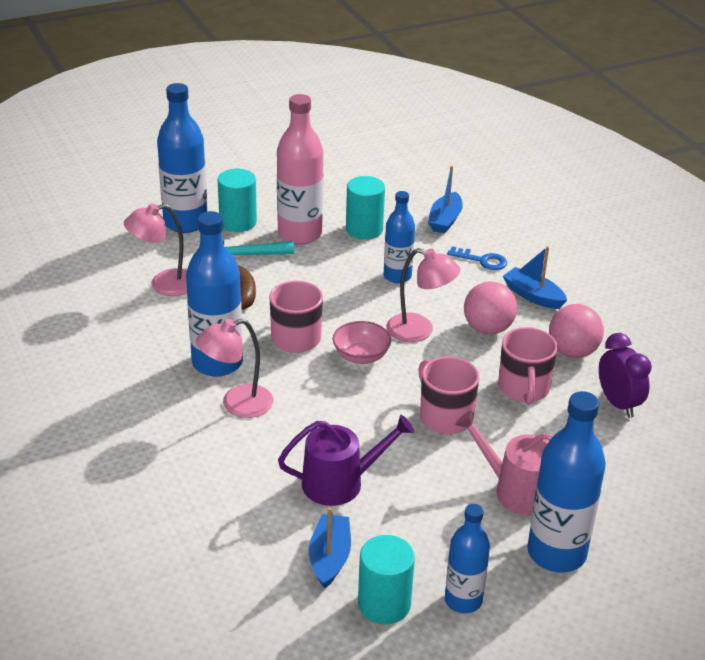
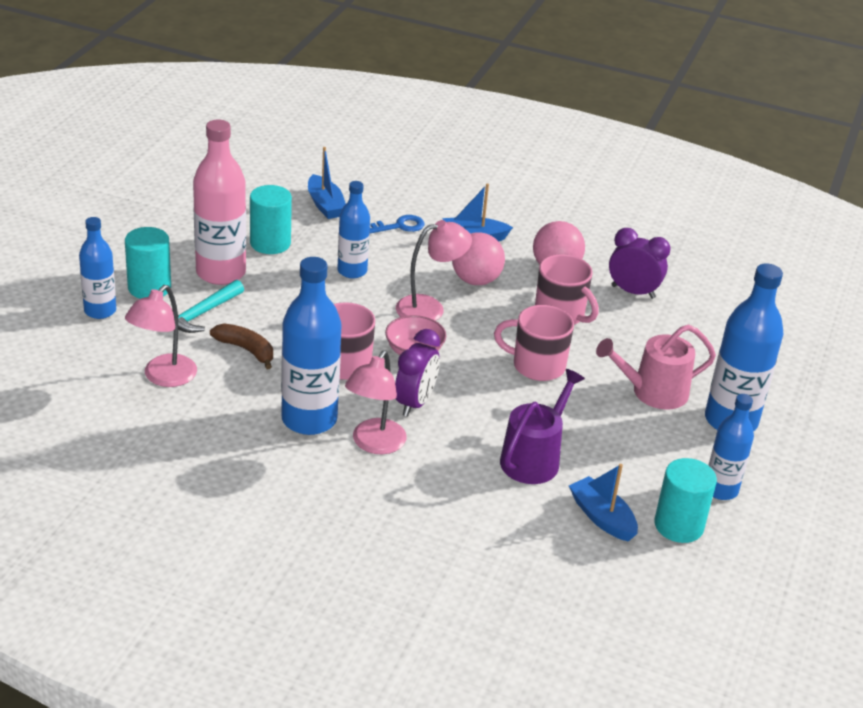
camera: 45 degrees left, 0 degrees up
(185, 222) = (100, 311): blue bottle -> blue bottle, size x0.61
(308, 392) = (415, 403): none -> purple clock

